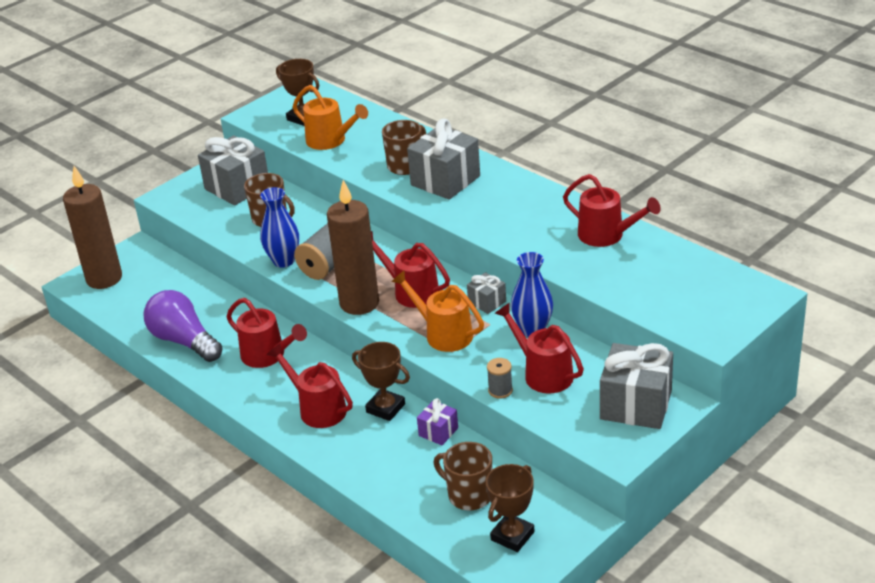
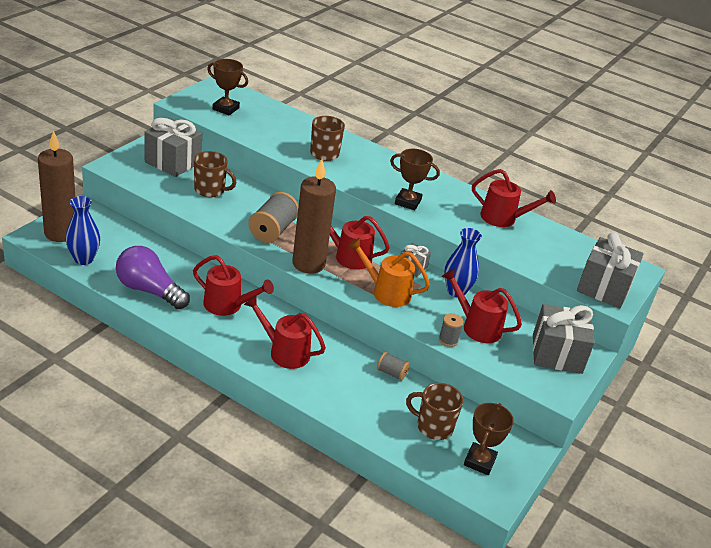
camera: 20 degrees left, 0 degrees up
(283, 261) = (232, 225): blue vase -> blue vase (84, 259)
(330, 141) = (255, 129): orange watering can -> none
(385, 408) = (342, 352): brown trophy -> brown trophy (407, 202)
(438, 432) = (391, 373): purple gift -> grey spool
(445, 180) = (361, 167): grey gift -> grey gift (604, 288)

